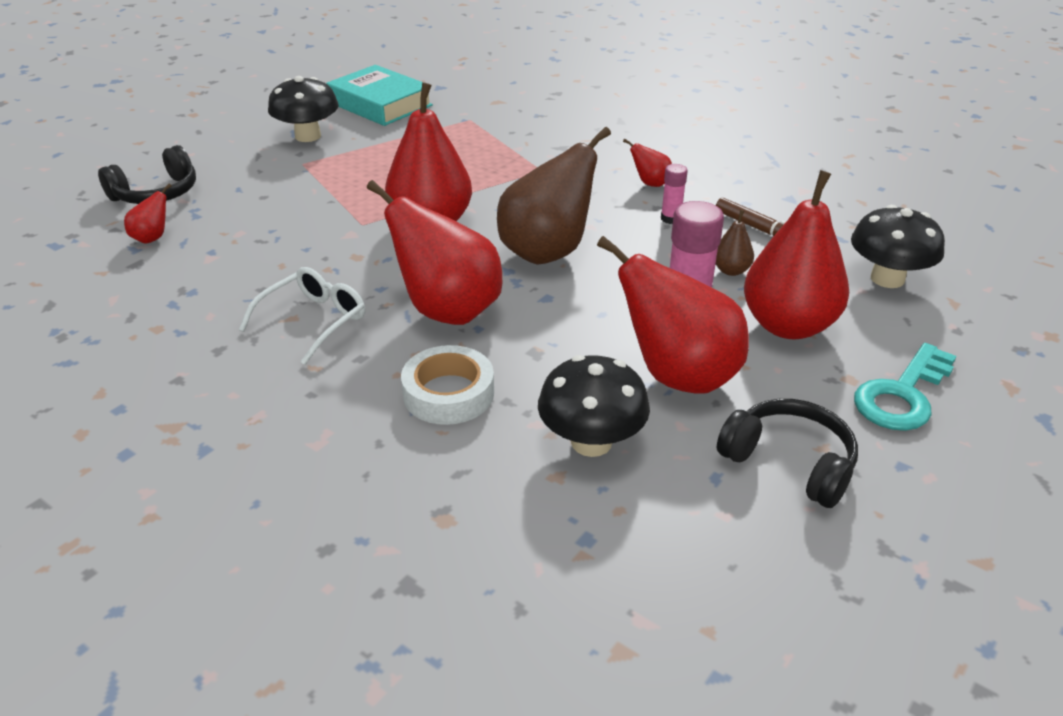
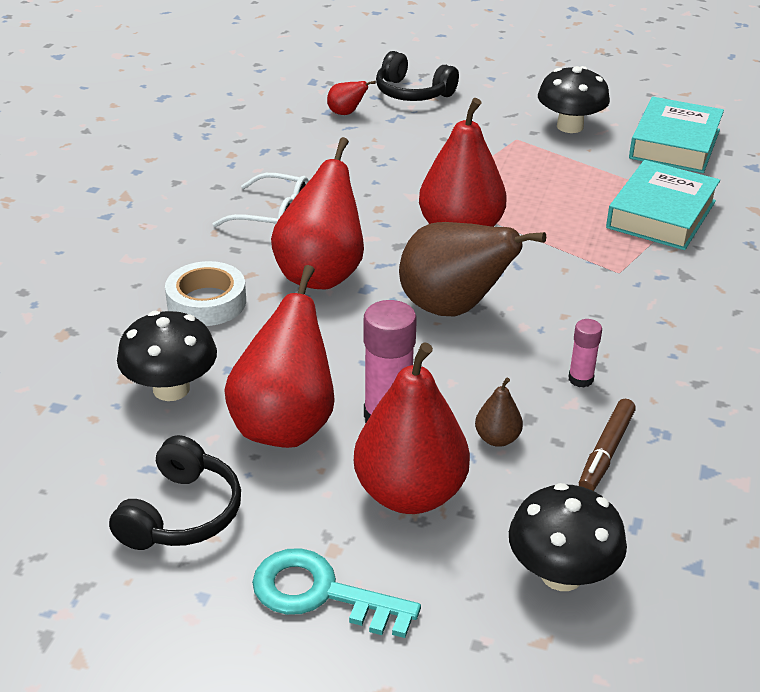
camera: 70 degrees right, 0 degrees up
(475, 135) = (661, 214): none -> turquoise book
(650, 183) = (651, 352): red pear -> none

